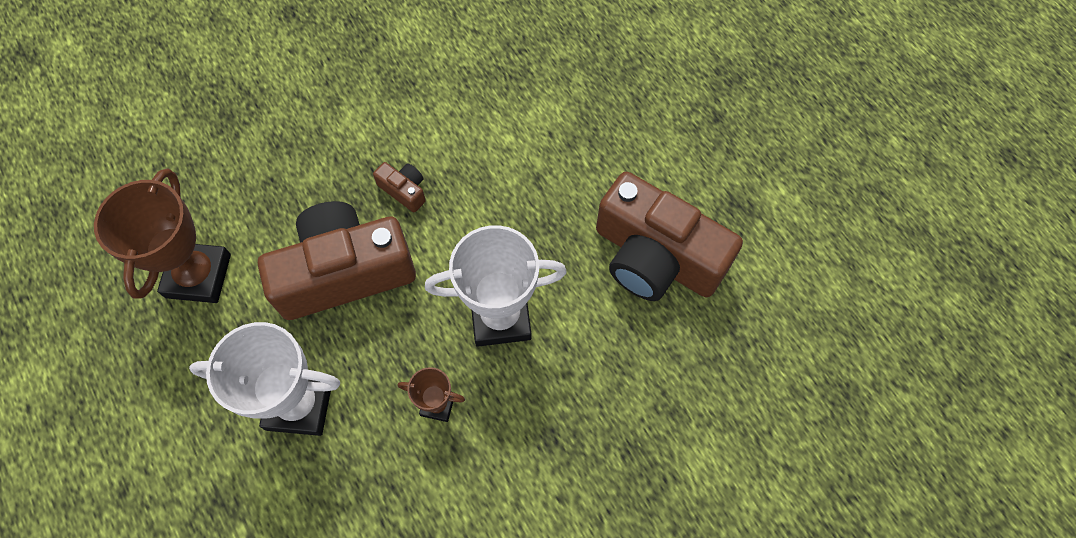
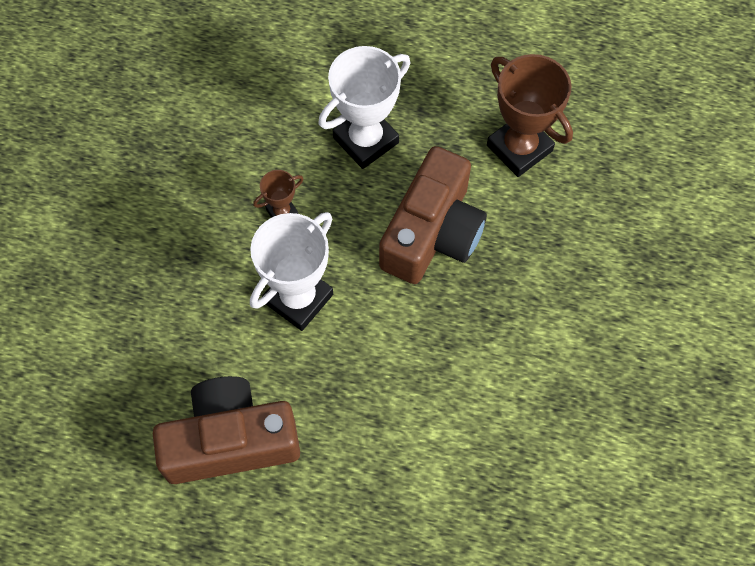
camera: 135 degrees right, 0 degrees up
(404, 190) = (460, 321): brown camera -> none

